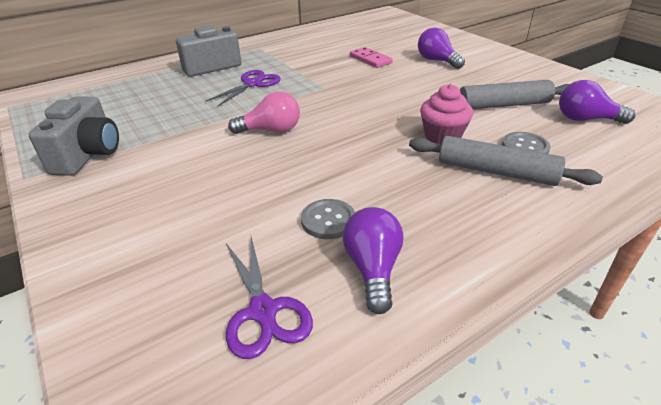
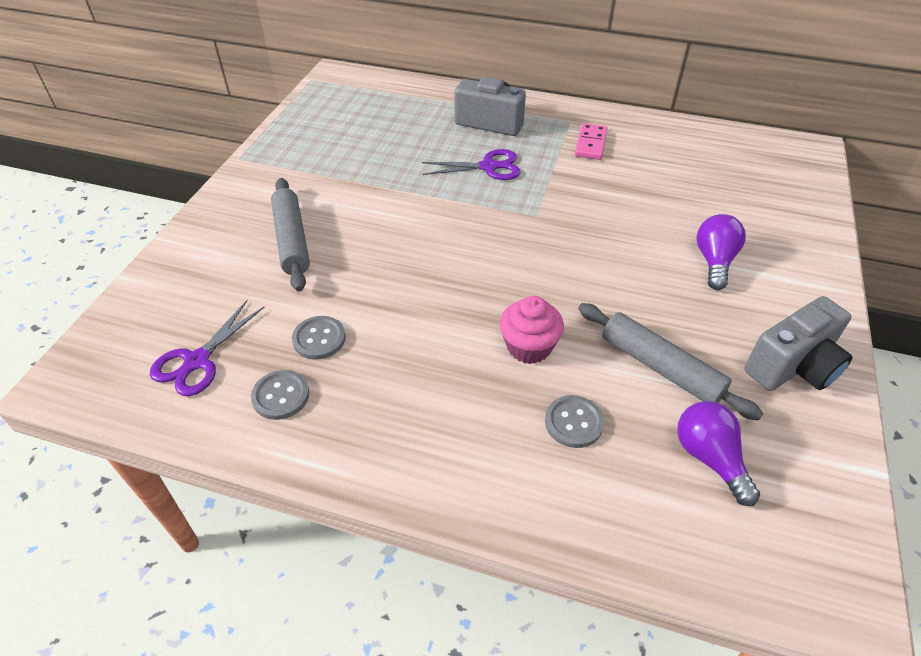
camera: 50 degrees right, 10 degrees up
(88, 155) = (289, 163): grey camera -> grey camera (792, 367)
(271, 131) = (418, 230): pink light bulb -> none
(370, 59) = (645, 209): pink domino -> pink domino (591, 144)
(373, 269) = (281, 396): purple light bulb -> grey button
(496, 171) = (497, 417): grey rolling pin -> grey rolling pin (292, 240)

